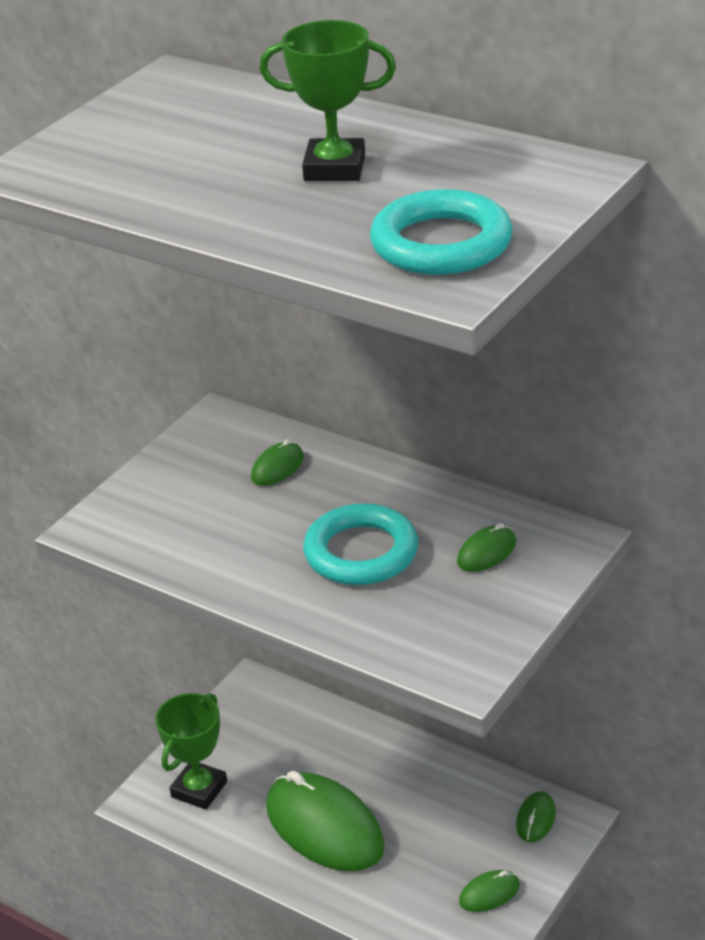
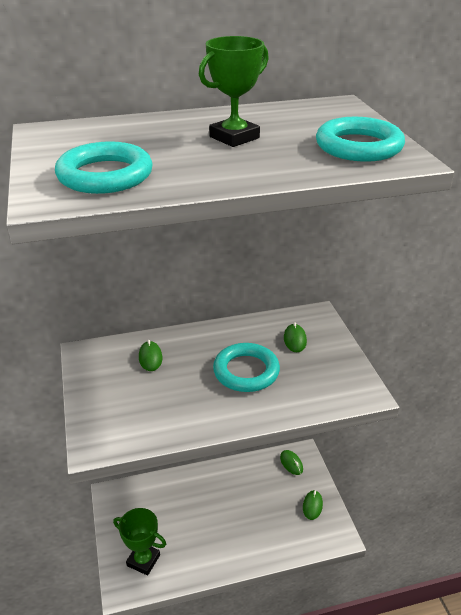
camera: 50 degrees left, 0 degrees up
(118, 163) = (105, 175): none -> turquoise ring
(199, 789) = (143, 560): green trophy -> green trophy turned 45 degrees counterclockwise
(324, 827) = (219, 531): green mouse -> none

